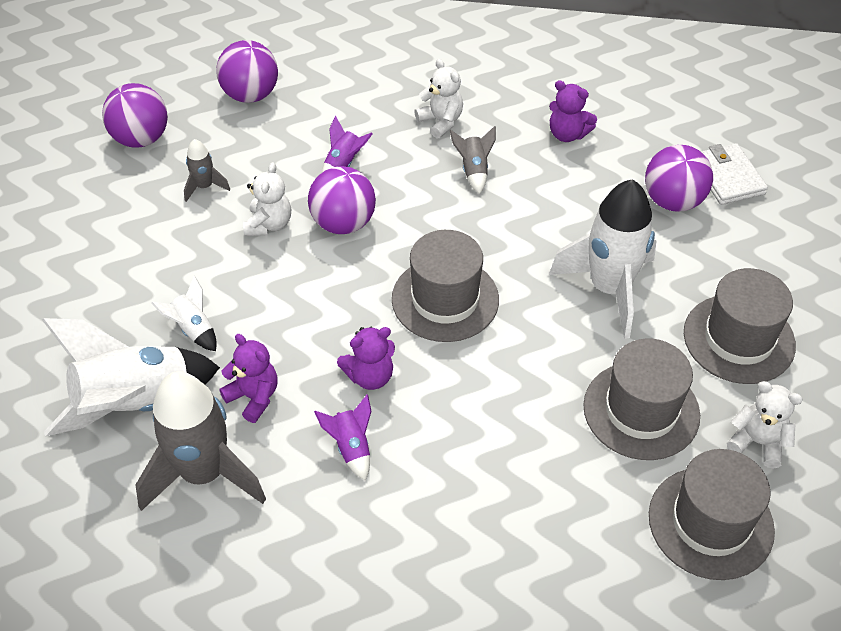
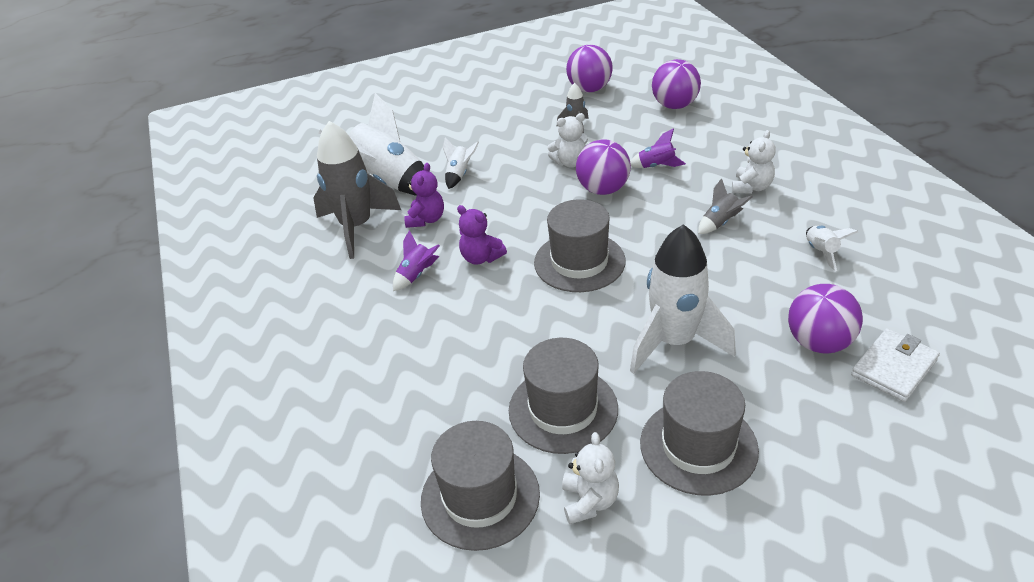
camera: 65 degrees right, 10 degrees down
(567, 134) = (821, 252): purple teddy bear -> white rocket

